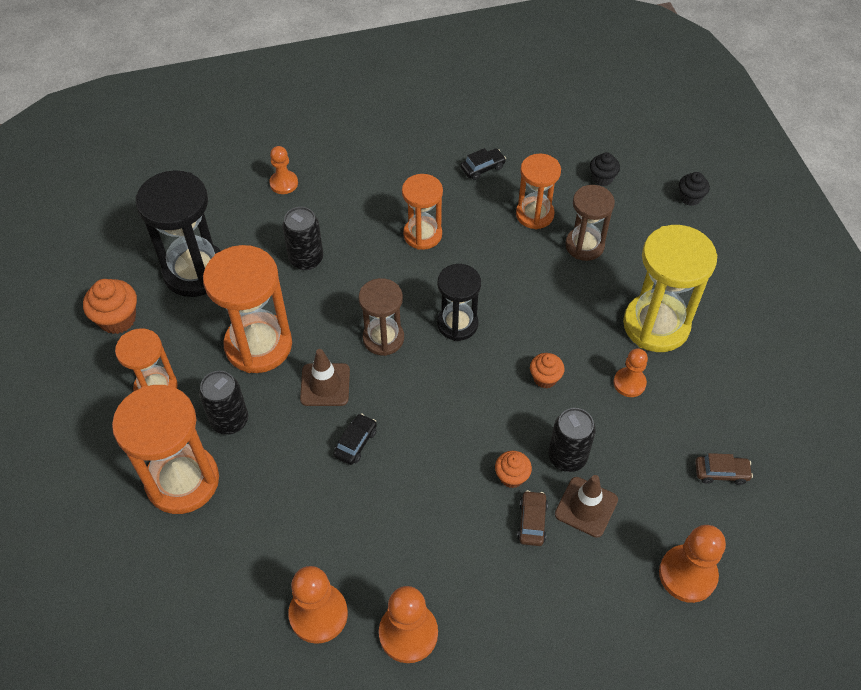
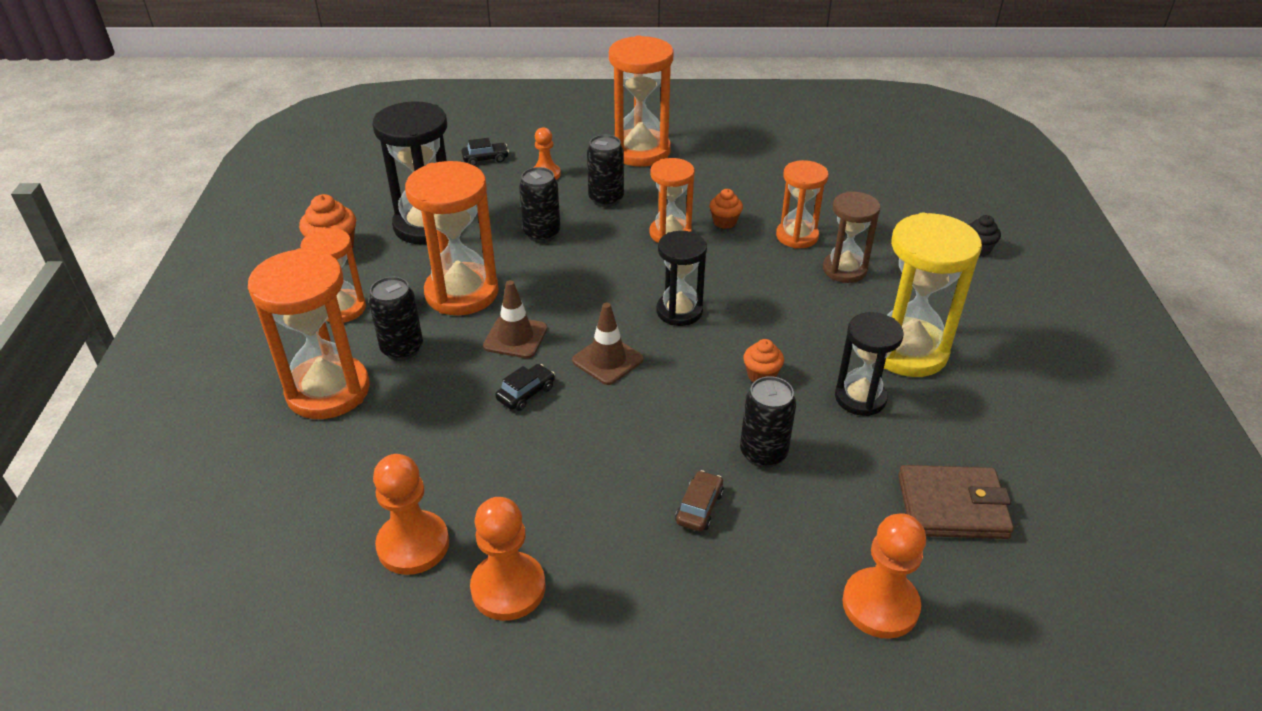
camera: 15 degrees right, 15 degrees down
(351, 204) = (606, 199): none -> black can
(363, 136) = (640, 151): none -> orange hourglass
(383, 338) = (594, 309): brown hourglass -> none
(482, 168) = (753, 192): black car -> black car (485, 159)
(511, 476) = (690, 459): orange cupcake -> orange cupcake (724, 222)
(586, 507) = (770, 506): brown traffic cone -> brown traffic cone (607, 360)
(602, 178) = (881, 219): black cupcake -> none
(629, 383) = (860, 398): orange pawn -> black hourglass
(721, 472) = (952, 506): brown car -> brown wallet

